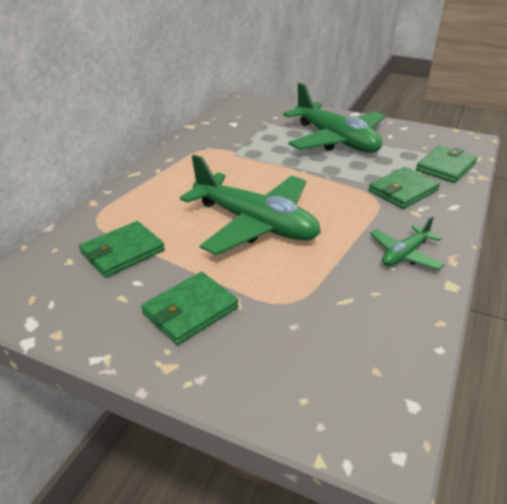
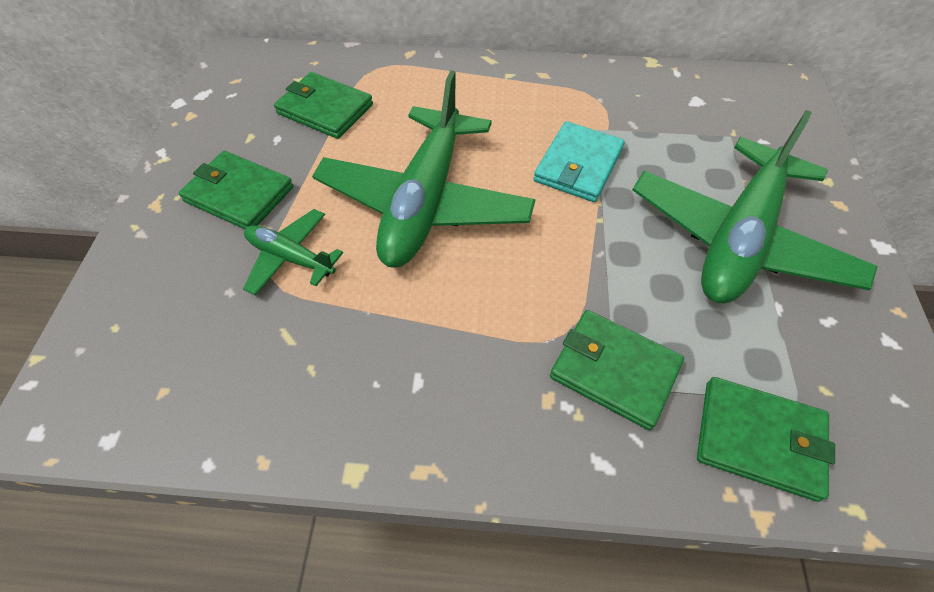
camera: 70 degrees right, 20 degrees up
(258, 167) = (578, 165): none -> turquoise wallet
(405, 254) = (415, 396): green plane -> green plane (291, 258)

